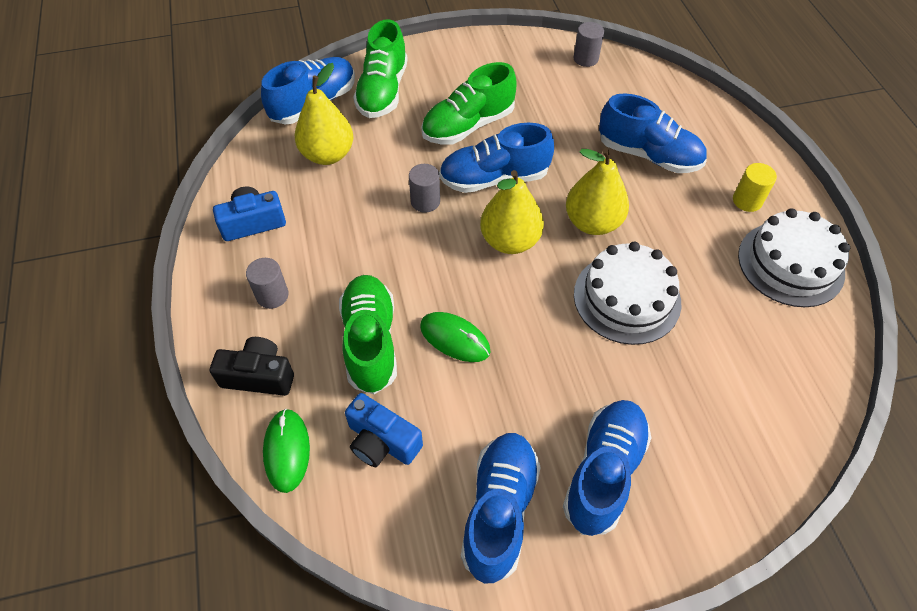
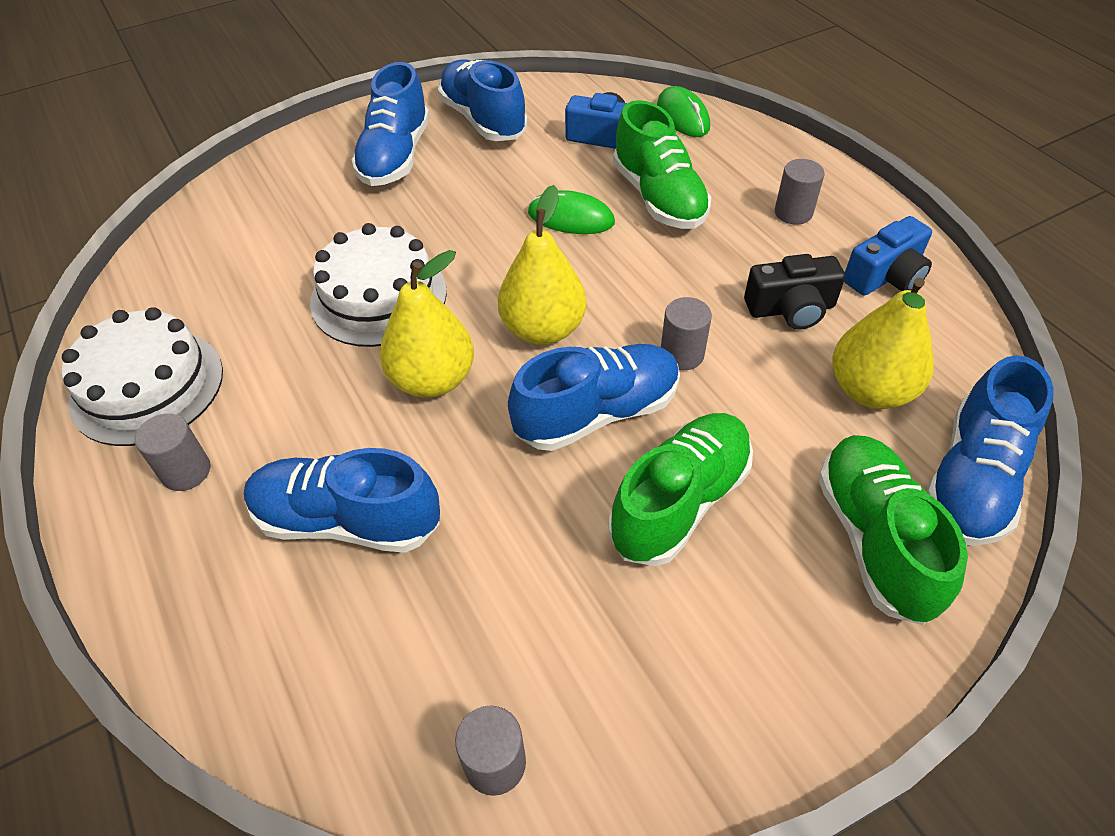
camera: 165 degrees right, 5 degrees down
(259, 376) = (749, 153): black camera -> black camera (791, 309)
(499, 511) = (483, 120): blue shoe -> blue shoe turned 150 degrees clockwise
(747, 201) = (186, 471): yellow cylinder -> grey cylinder

